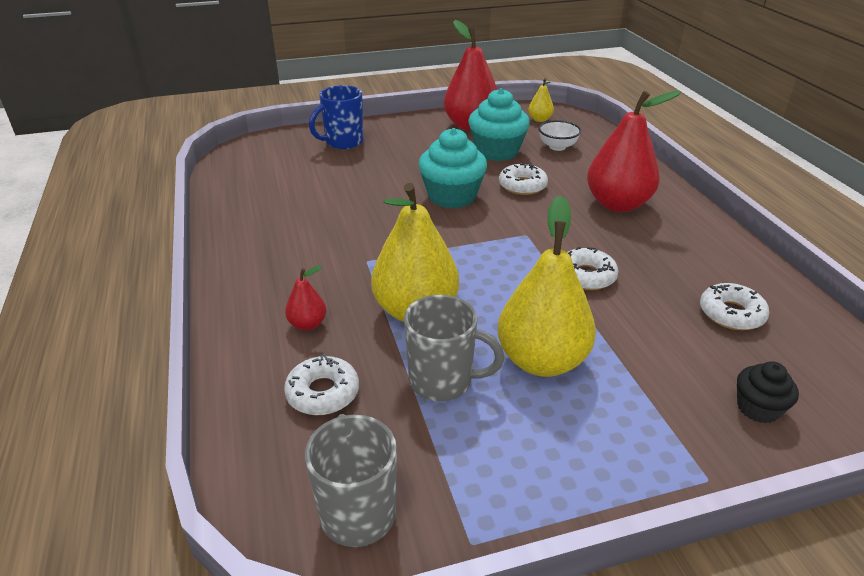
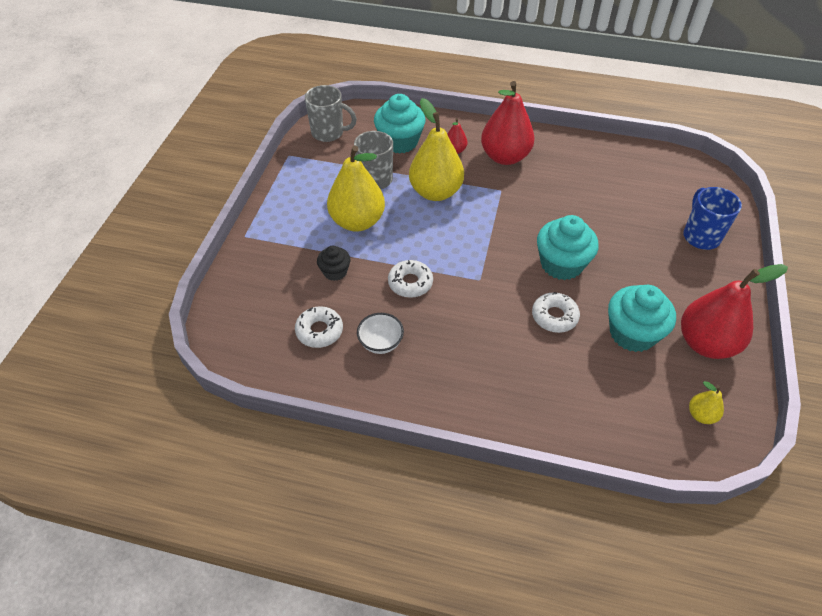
camera: 120 degrees right, 15 degrees up
(323, 393) = (400, 142): white donut -> turquoise cupcake
(557, 147) = (621, 388): white bowl -> white bowl (381, 343)
(617, 204) = (486, 363): red pear -> red pear (505, 157)
(758, 408) = (255, 284): black cupcake -> black cupcake (335, 272)

